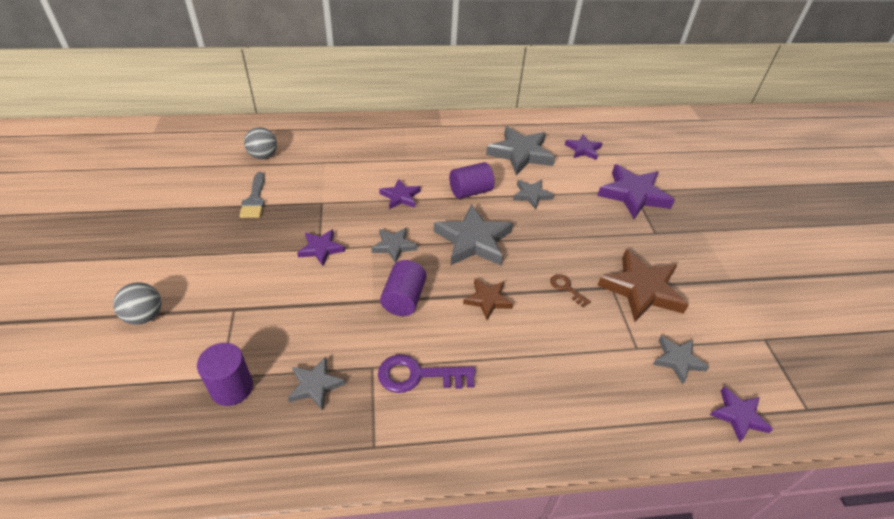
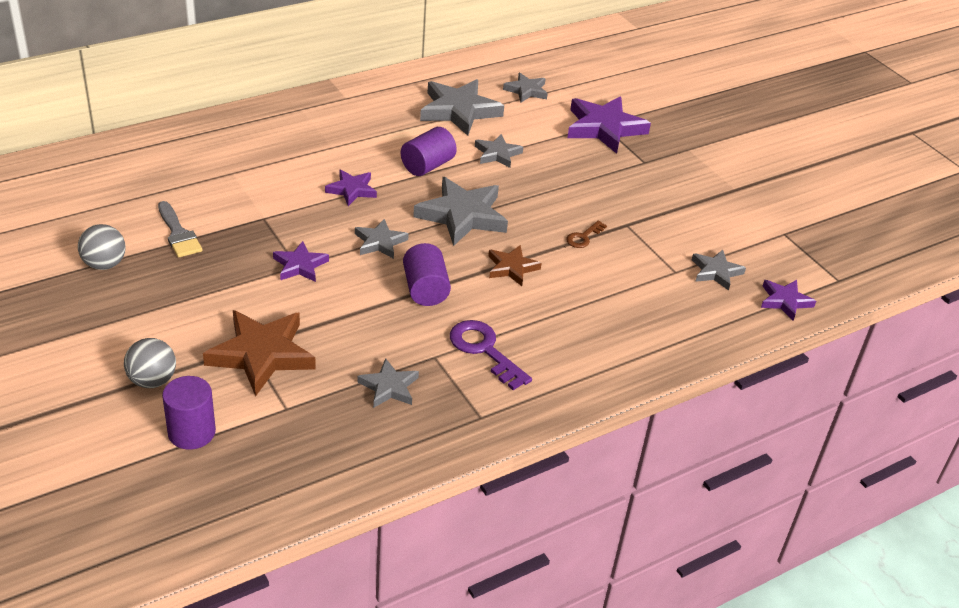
camera: 25 degrees left, 5 degrees down
(232, 388) = (305, 413): purple cylinder -> purple cylinder (191, 432)
(263, 156) = (148, 183): grey ball -> grey ball (104, 264)
(418, 375) = (485, 350): purple key -> purple key turned 75 degrees clockwise
(566, 288) = (583, 237): brown key -> brown key turned 75 degrees counterclockwise
(583, 149) = (526, 91): purple star -> grey star
(641, 289) = (656, 219): brown star -> brown star (261, 354)

